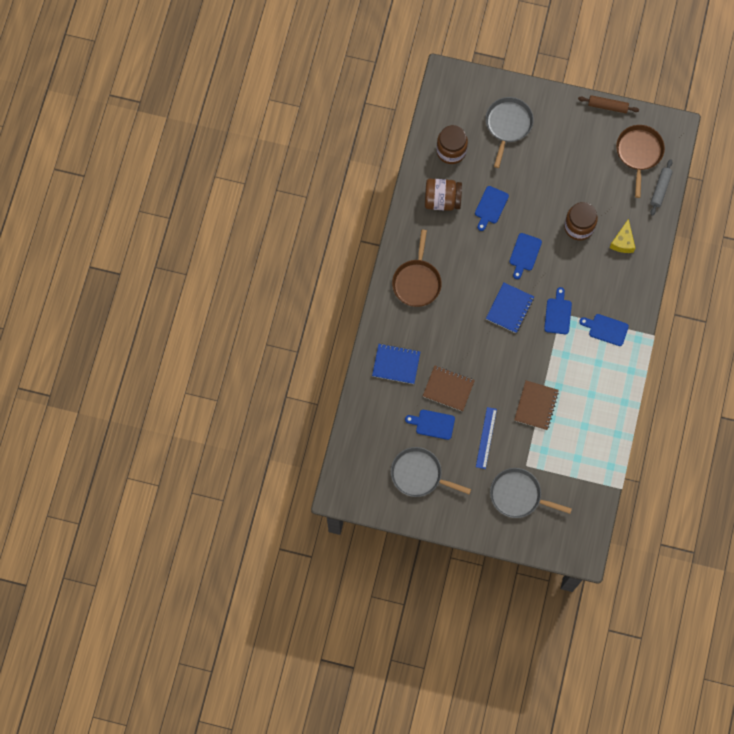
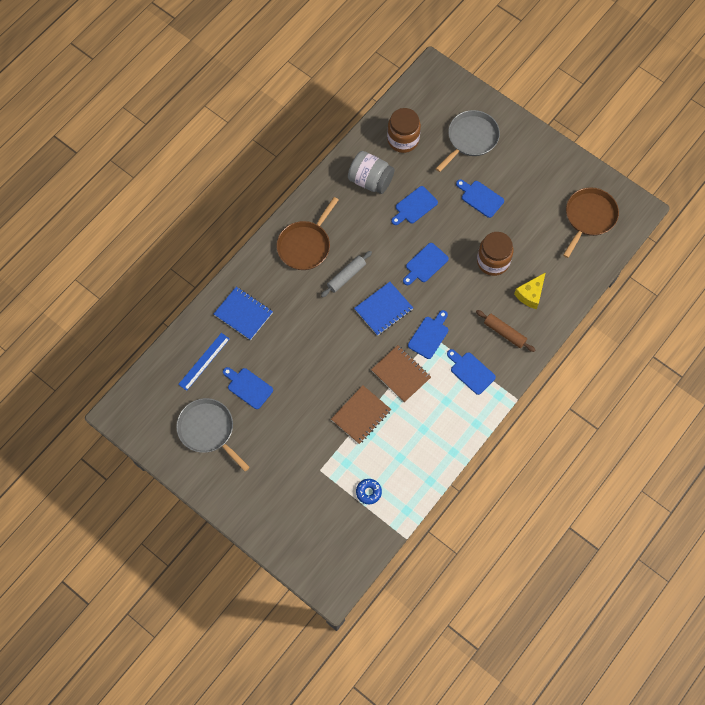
camera: 25 degrees right, 5 degrees down
(442, 200) = (370, 180): brown jar -> grey jar
(448, 388) = (282, 360): brown notebook -> brown notebook (401, 374)
(486, 438) = (294, 424): blue ruler -> blue ruler (204, 361)
(518, 495) = (296, 496): grey pan -> none
(541, 175) = (480, 198): none -> blue cutting board
(573, 465) = (368, 492): none -> blue donut
(607, 106) = (579, 161): brown rolling pin -> brown rolling pin (504, 333)
(660, 189) = (594, 260): grey rolling pin -> grey rolling pin (346, 276)

